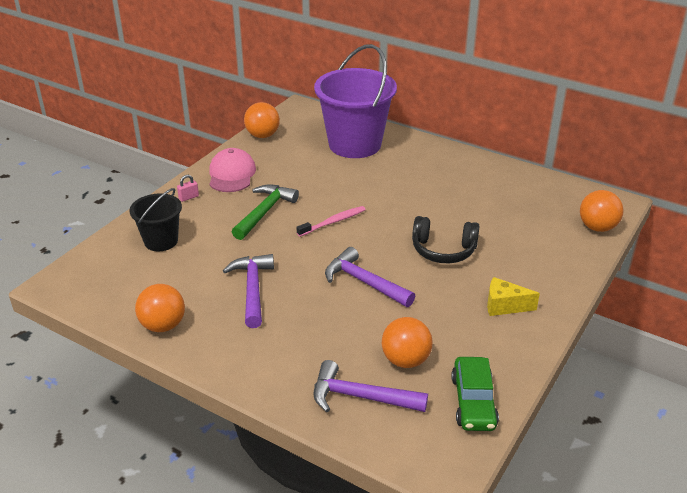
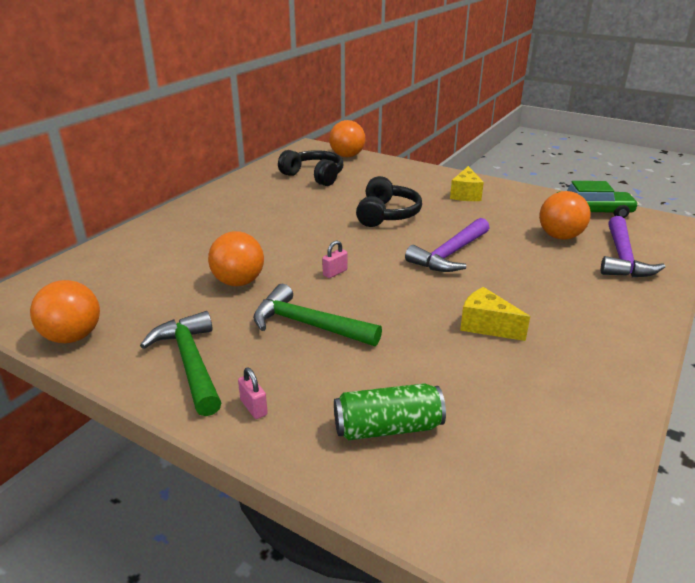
camera: 90 degrees left, 5 degrees down
(161, 241) = (387, 427): black bucket -> green can
(163, 325) = (593, 399): orange ball -> orange ball (238, 282)
(231, 174) = (191, 363): pink cap -> green hammer
(253, 289) = (486, 326): purple hammer -> yellow cheese
(333, 222) = (335, 272): pink toothbrush -> pink padlock
(355, 144) = (148, 258): purple bucket -> none
(529, 207) = (314, 176): none -> black headphones

